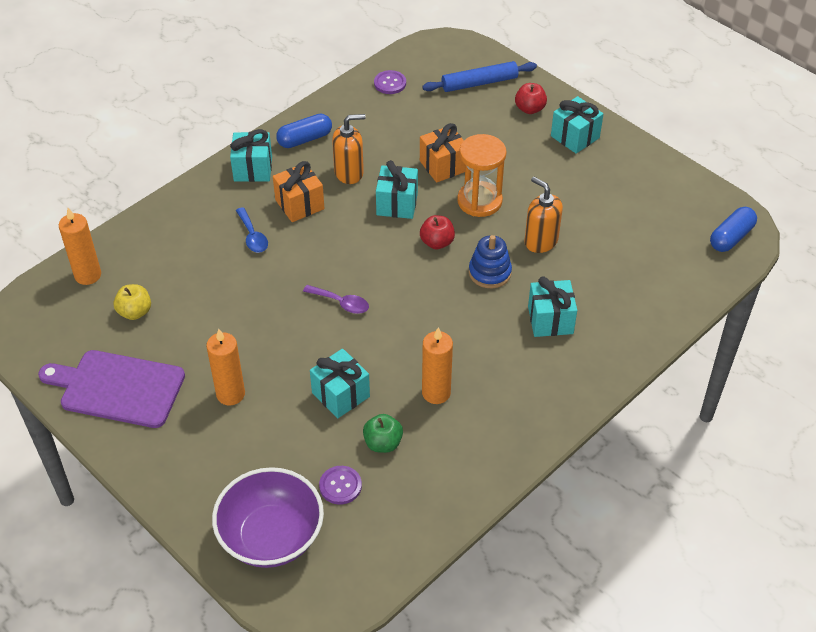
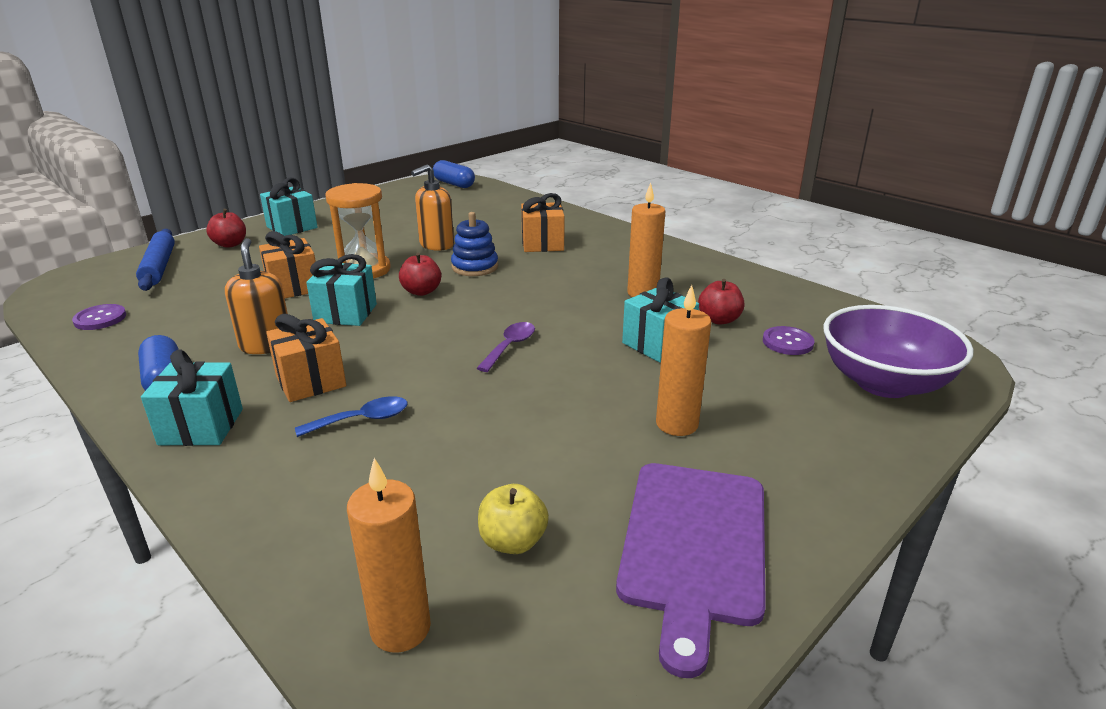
camera: 90 degrees left, 20 degrees down
(383, 443) = (719, 320): green apple -> red apple
(550, 320) = (542, 244): turquoise gift -> orange gift

